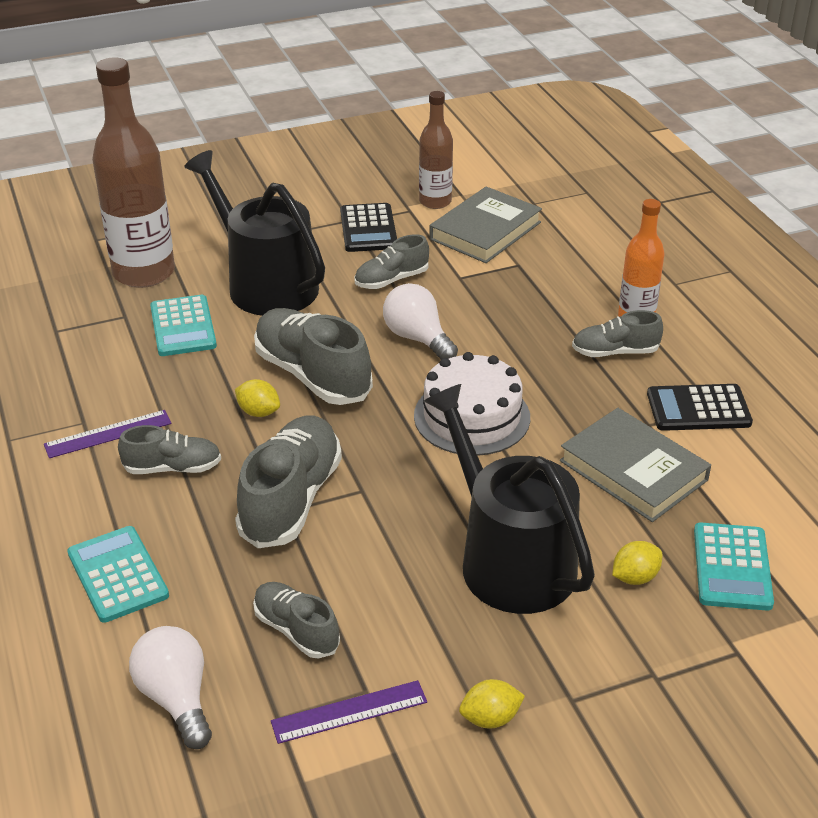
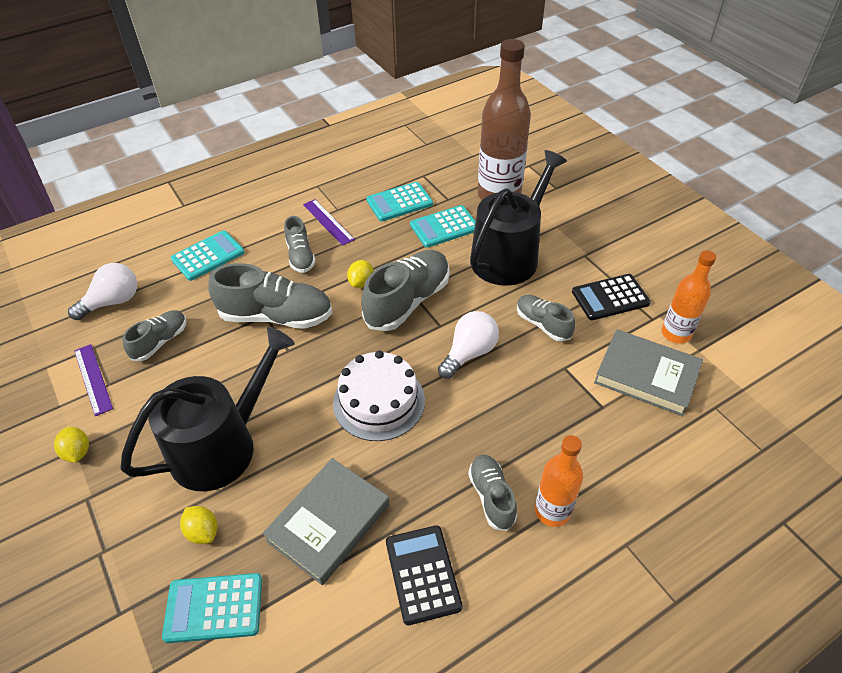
camera: 80 degrees right, 10 degrees up
(105, 360) = (399, 202): none -> turquoise calculator
(435, 202) = (676, 333): brown bottle -> orange bottle

